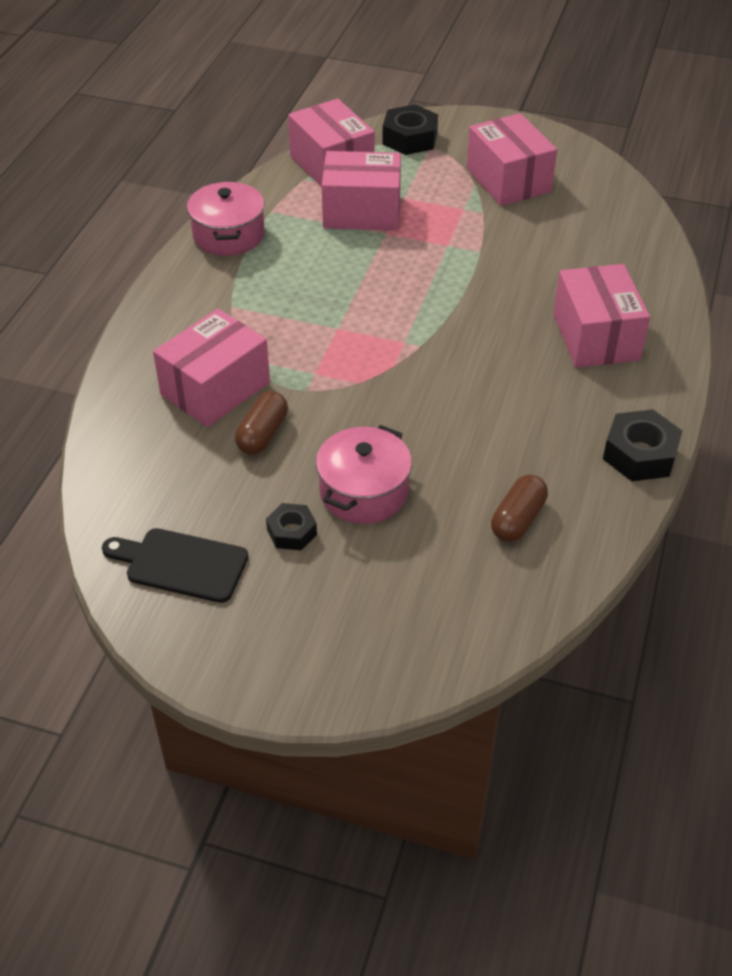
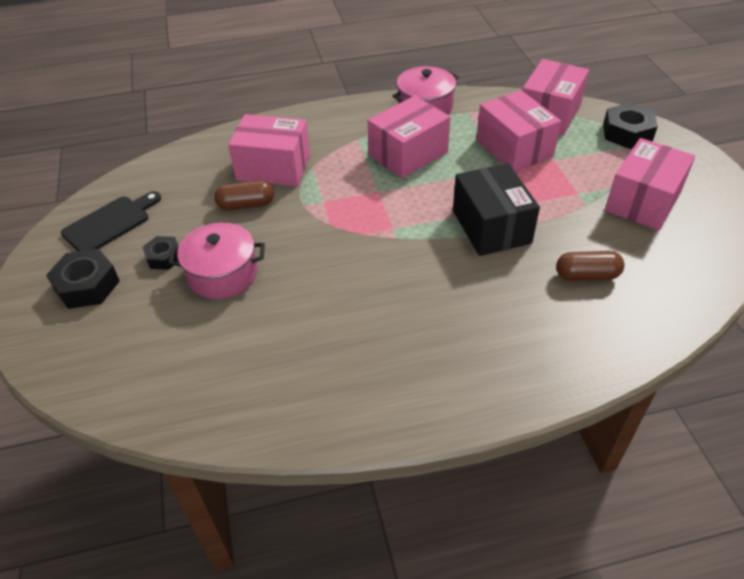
camera: 60 degrees right, 0 degrees up
(181, 564) = (110, 223): black cutting board -> black cutting board turned 60 degrees clockwise
(461, 279) = (491, 226): none -> black box
(518, 519) = (246, 369): brown capsule -> brown capsule (587, 275)
(596, 337) = (500, 332): pink box -> pink box (408, 154)
(640, 454) = (375, 420): black nut -> black nut (87, 285)

